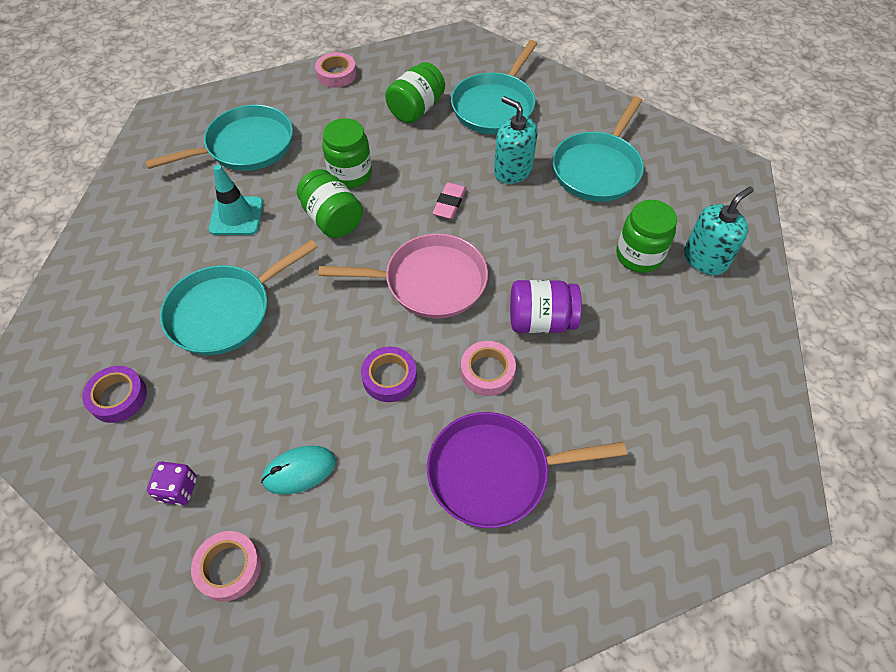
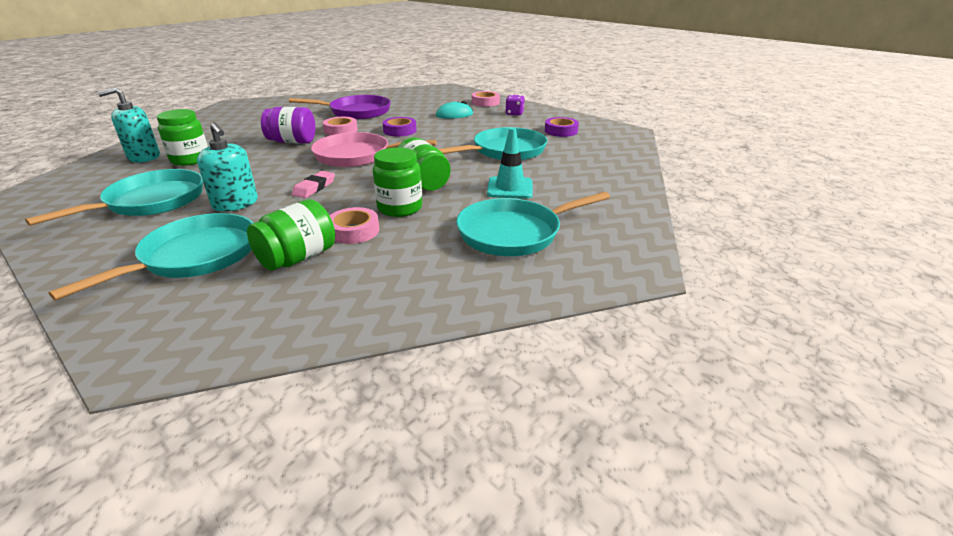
camera: 175 degrees left, 25 degrees down
(336, 74) = (391, 308): pink tape -> pink tape (354, 231)

